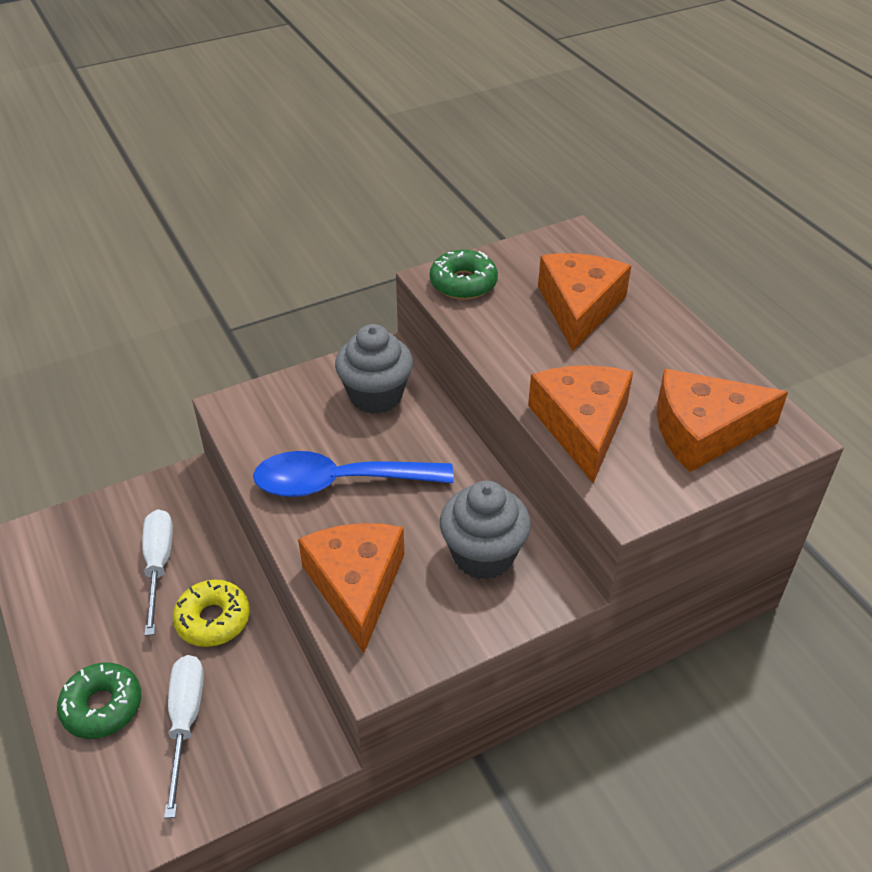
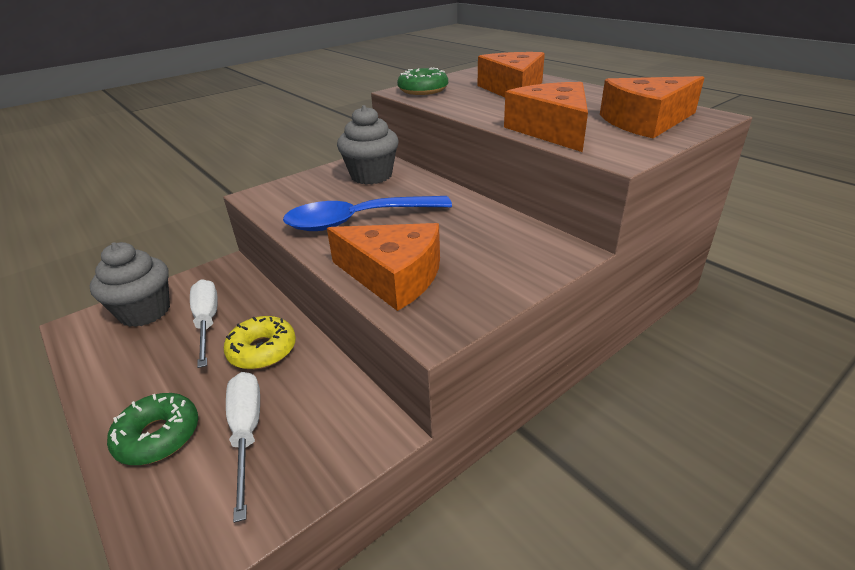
camera: 10 degrees left, 10 degrees down
(356, 586) = (393, 276): orange cheese -> orange cheese turned 135 degrees clockwise
(483, 555) = (495, 242): grey cupcake -> grey cupcake (145, 312)

